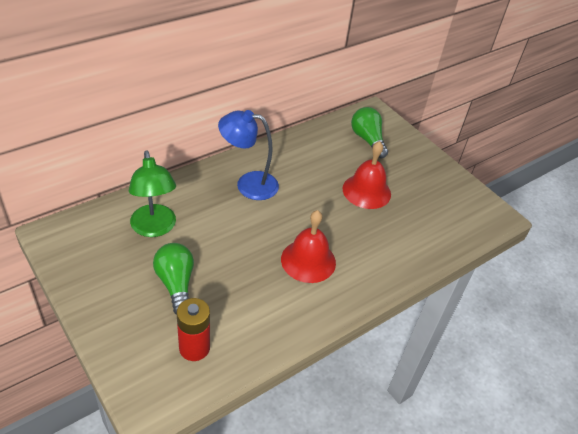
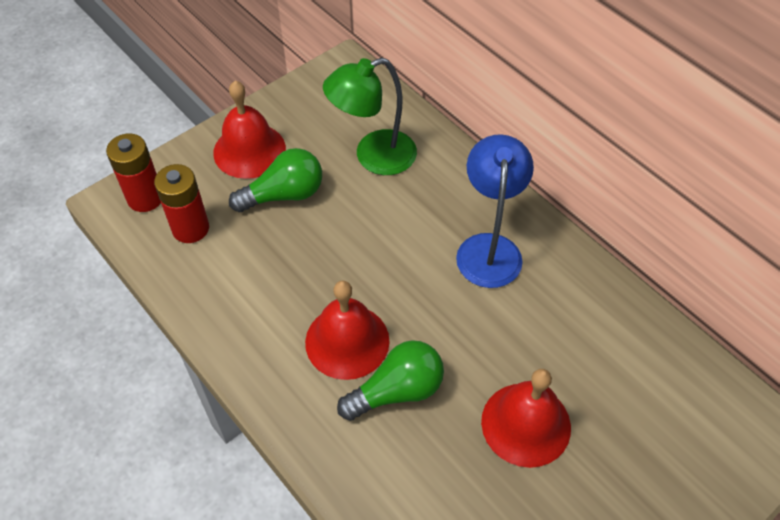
camera: 90 degrees right, 10 degrees up
(122, 303) = (249, 150): none -> red bell
(152, 382) = (145, 198): none -> red battery
(367, 140) = (674, 425): green light bulb -> green light bulb (397, 391)

